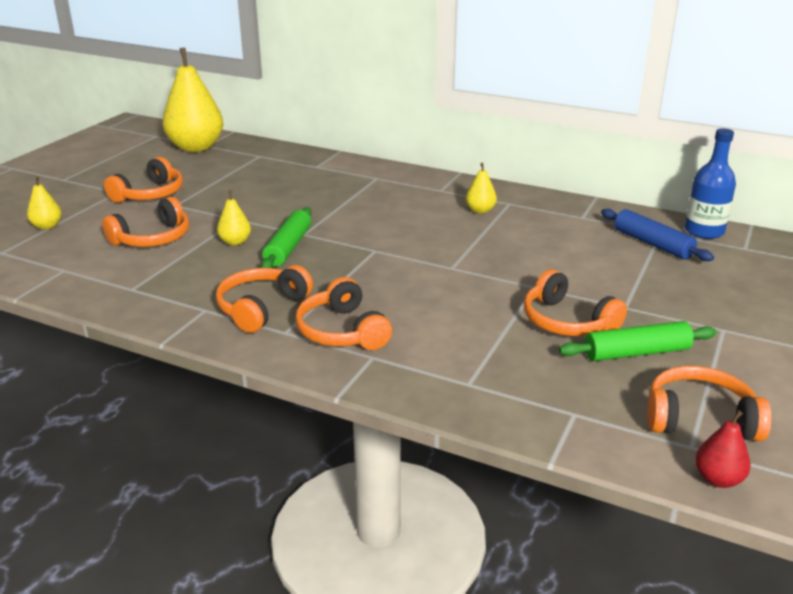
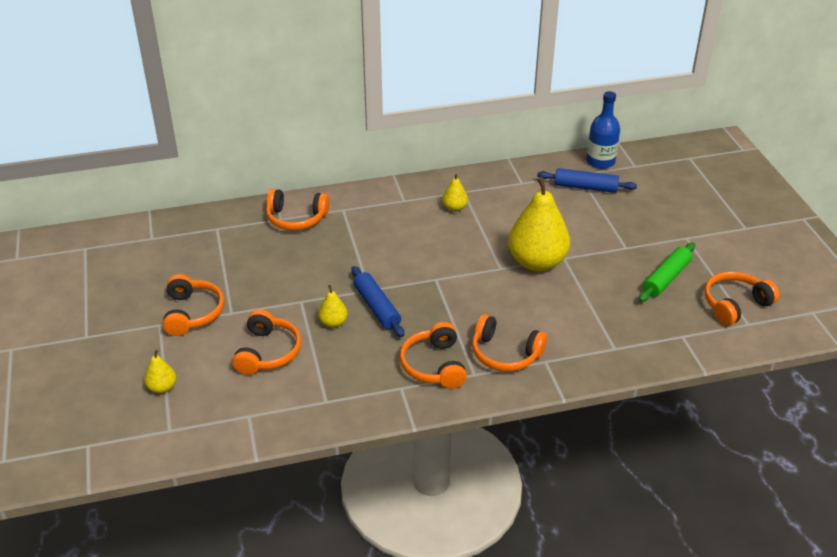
camera: 40 degrees left, 10 degrees up
(196, 147) = (147, 245): yellow pear -> yellow pear (537, 262)
(288, 247) = (377, 307): green rolling pin -> blue rolling pin
(567, 322) = (610, 276): orange headphones -> orange headphones (296, 218)
(718, 479) = (775, 336): red pear -> none

